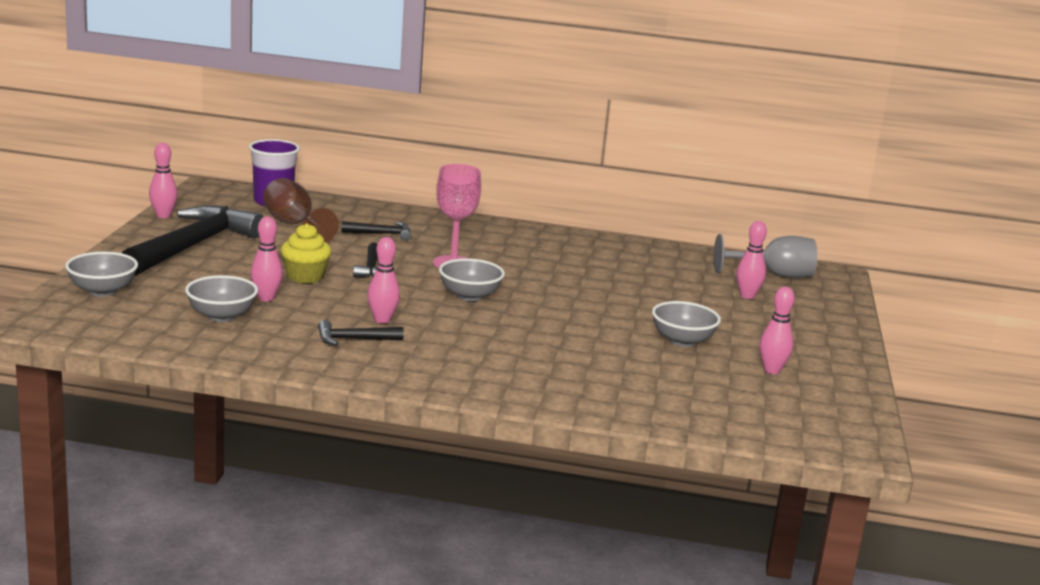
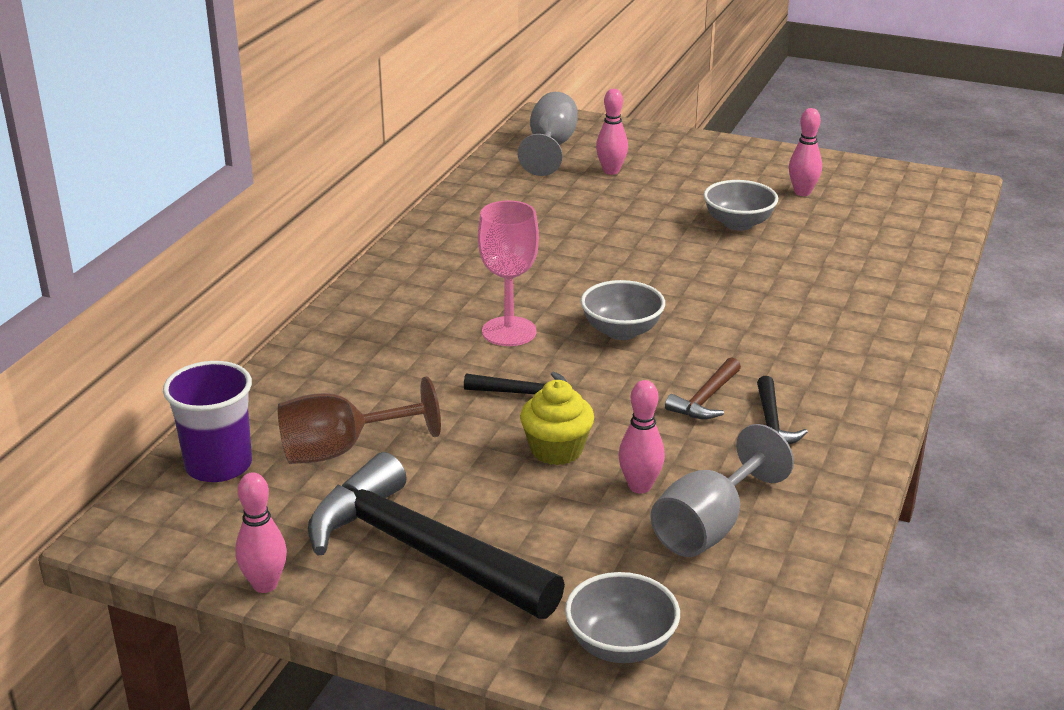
camera: 75 degrees left, 10 degrees up
(221, 316) = (708, 527): grey bowl -> grey goblet
(381, 234) = (388, 376): black hammer -> none
(382, 320) = (705, 399): pink bowling pin -> brown hammer

